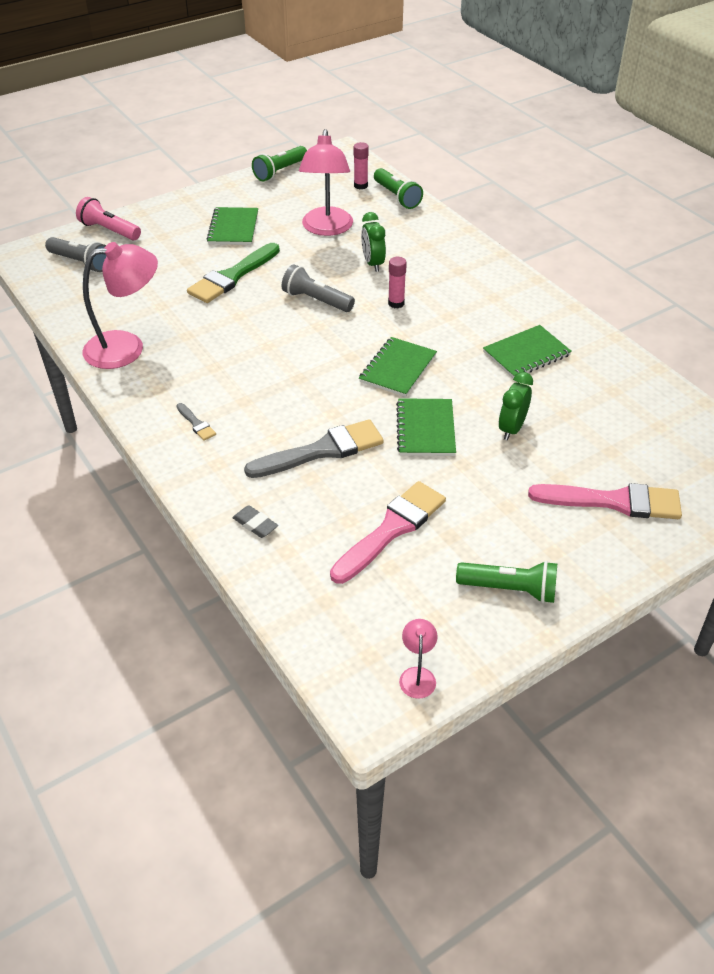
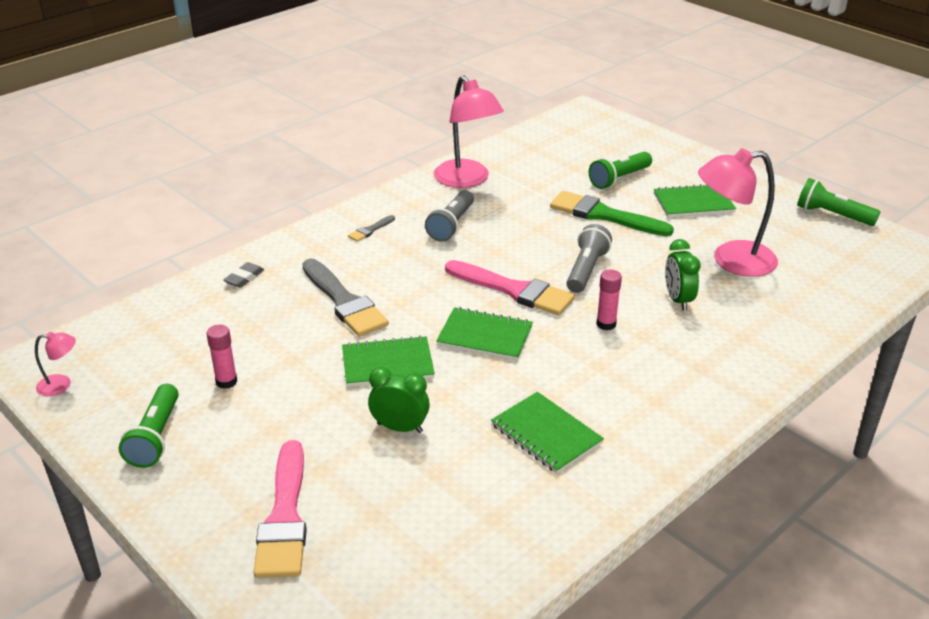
camera: 80 degrees right, 10 degrees down
(81, 262) = (585, 137): grey flashlight -> grey flashlight (452, 225)
(109, 230) = (645, 140): pink flashlight -> none
(360, 185) = (846, 273): pink glue stick -> pink glue stick (226, 381)
(373, 263) = (678, 300): green clock -> green clock turned 75 degrees counterclockwise
(391, 529) = (238, 354): pink brush -> pink brush (514, 290)
(397, 197) = (841, 304): green flashlight -> green flashlight (619, 179)

